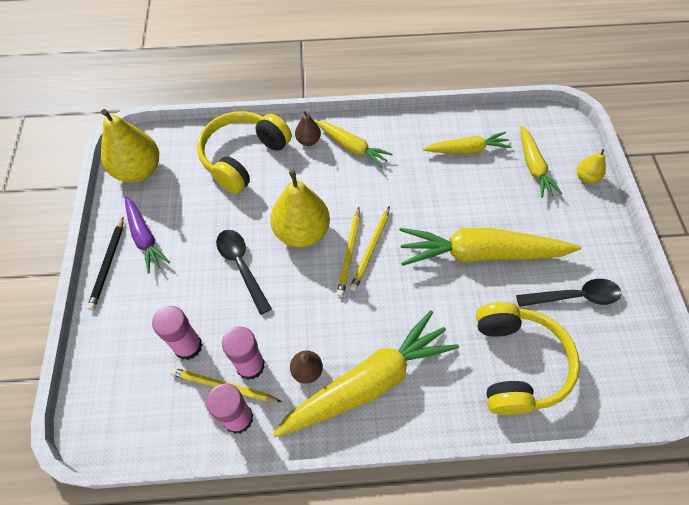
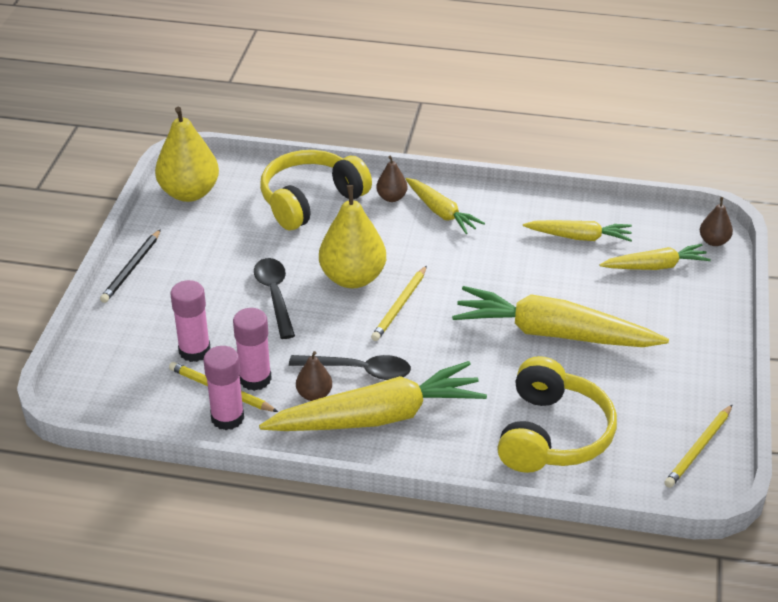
camera: 15 degrees right, 20 degrees down
(144, 237) = (177, 252): purple carrot -> none
(371, 250) = (426, 307): yellow pencil -> yellow pencil (699, 448)
(533, 166) = (655, 266): yellow carrot -> yellow carrot turned 105 degrees counterclockwise
(567, 132) = (714, 241): none -> brown pear
(574, 296) = (648, 391): black spoon -> black spoon (359, 370)
(586, 177) = (716, 288): yellow pear -> none

